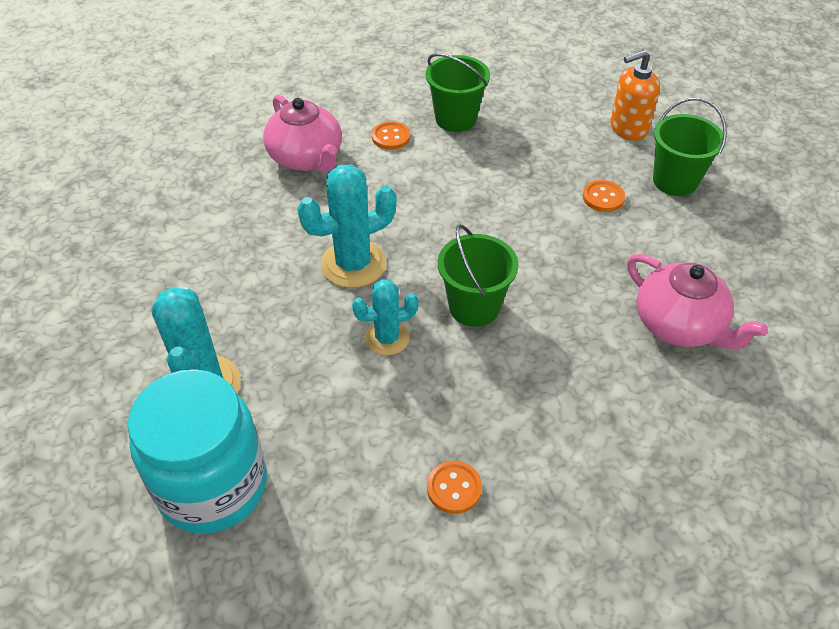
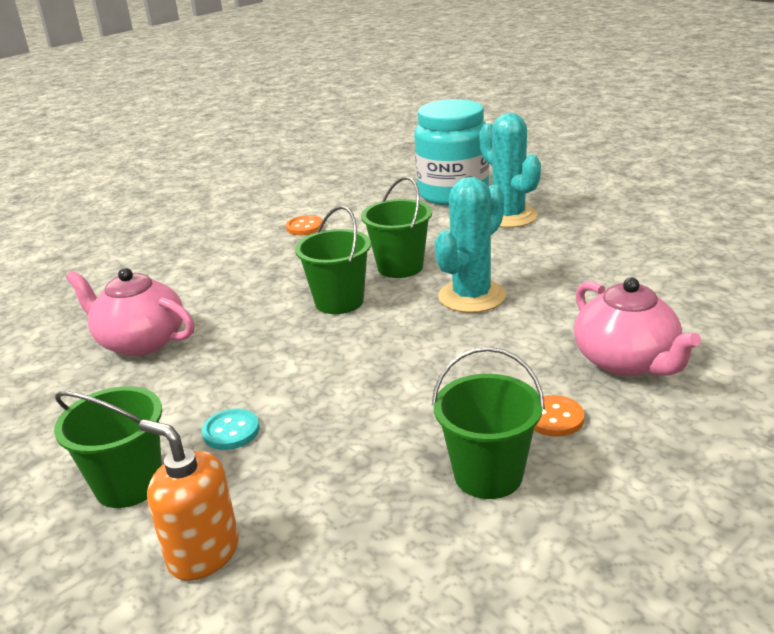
camera: 160 degrees right, 20 degrees down
(306, 158) = (626, 361): pink teapot -> pink teapot turned 150 degrees counterclockwise
(387, 338) = (400, 267): turquoise cactus -> green bucket
(603, 197) = (231, 431): orange button -> turquoise button
(628, 128) = (203, 553): orange soap dispenser -> orange soap dispenser turned 105 degrees counterclockwise

